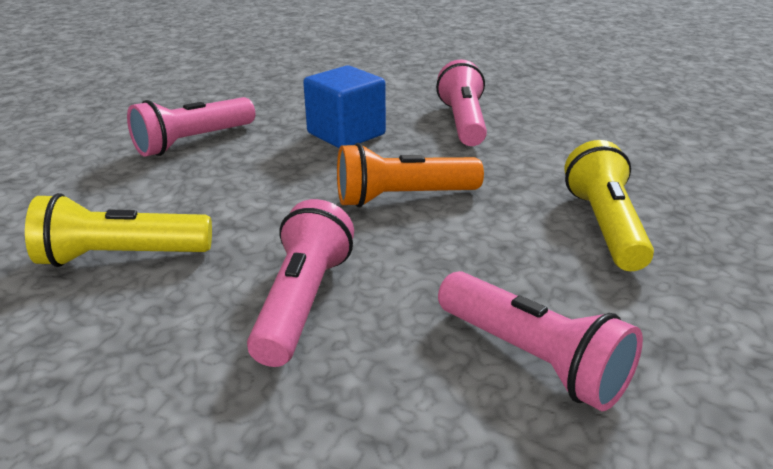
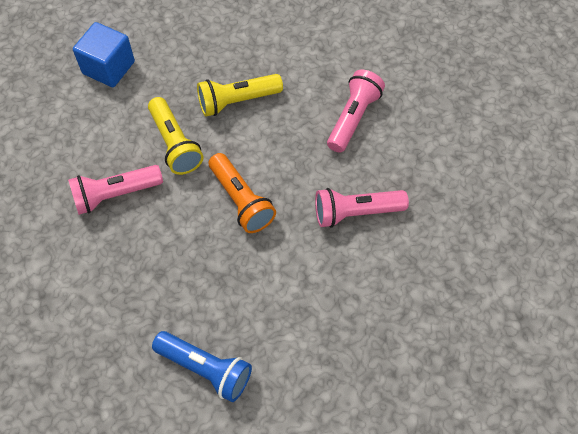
camera: 110 degrees left, 30 degrees up
(121, 256) = (358, 319): yellow flashlight -> yellow flashlight (175, 144)
(193, 142) = (206, 369): pink flashlight -> blue flashlight
(346, 134) = (158, 265): blue cube -> blue cube (108, 67)

